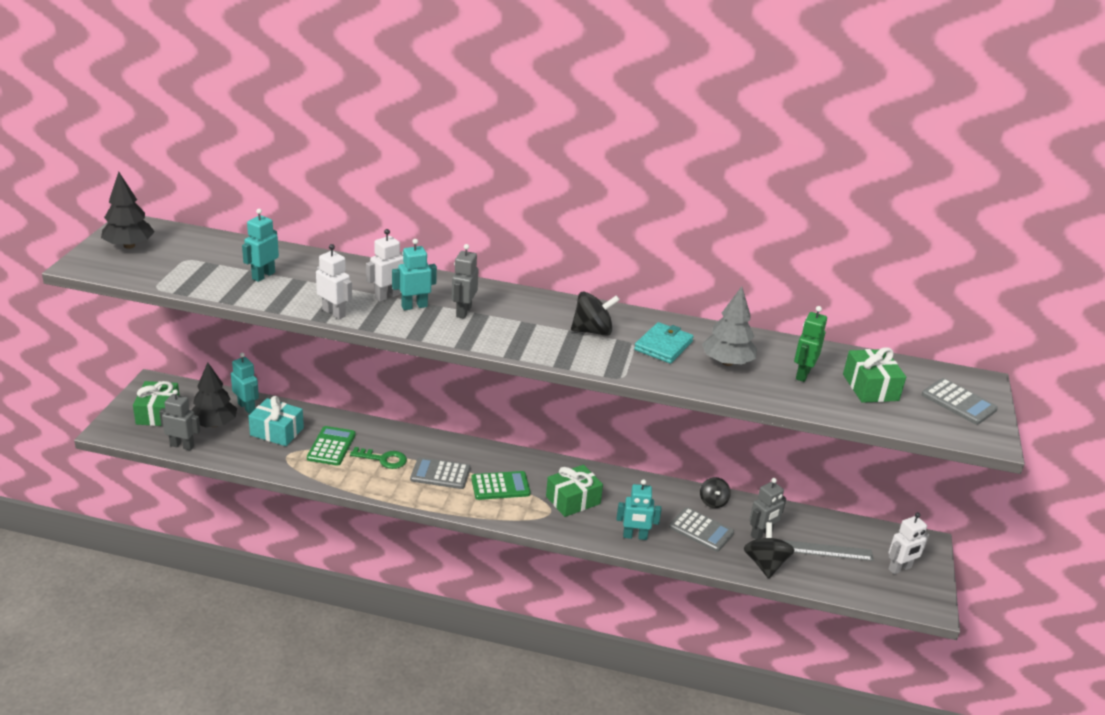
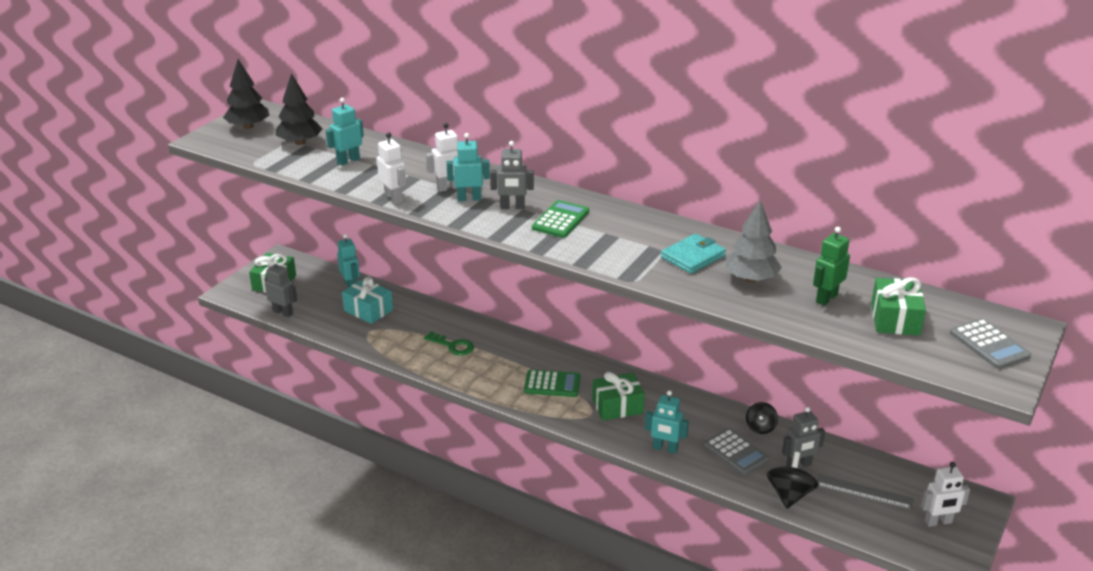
camera: 20 degrees right, 0 degrees up
(214, 424) = (317, 297): black tree -> black tree (300, 142)
(331, 446) = (411, 329): green calculator -> green calculator (560, 220)
(440, 474) = (500, 366): grey calculator -> none
(463, 311) = (512, 207): grey robot -> grey robot turned 120 degrees counterclockwise
(592, 331) = (628, 236): black spinning top -> none

